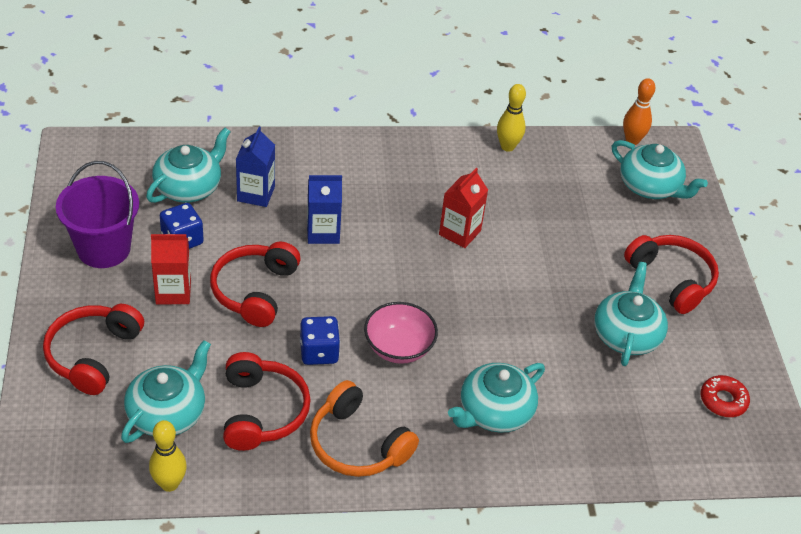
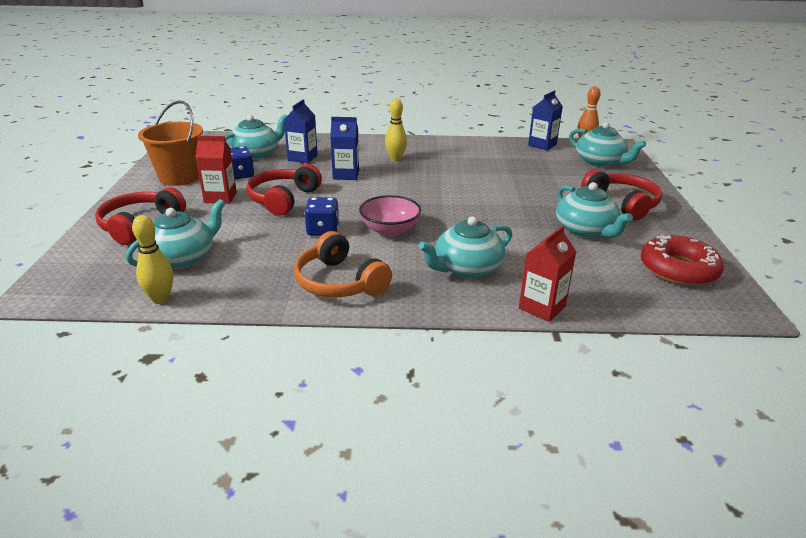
camera: 10 degrees right, 15 degrees down
(104, 249) = (179, 177): purple bucket -> orange bucket
(262, 411) = (262, 260): red headphones -> none
(459, 233) = (450, 178): red carton -> red carton (542, 307)
(507, 147) = (492, 144): yellow bowling pin -> yellow bowling pin (395, 159)
(575, 147) = (542, 145): none -> blue carton
(626, 335) = (585, 230): turquoise teapot -> turquoise teapot turned 135 degrees clockwise
(723, 400) = (678, 269): red donut -> red donut, size x1.71

